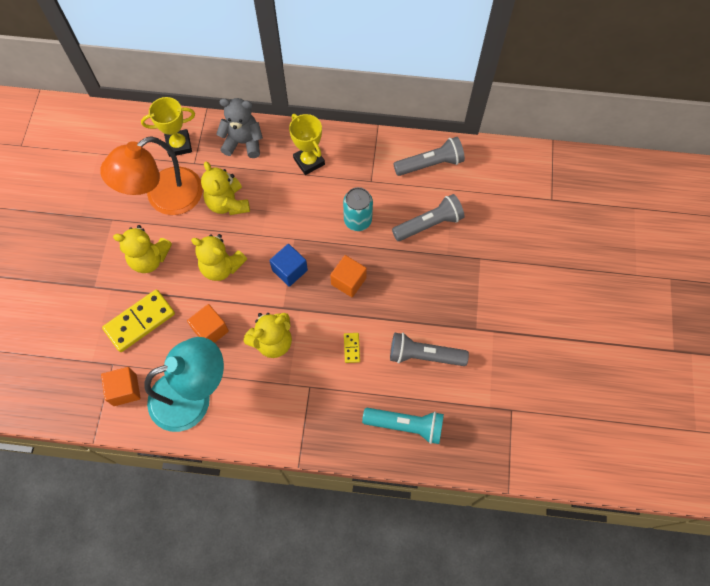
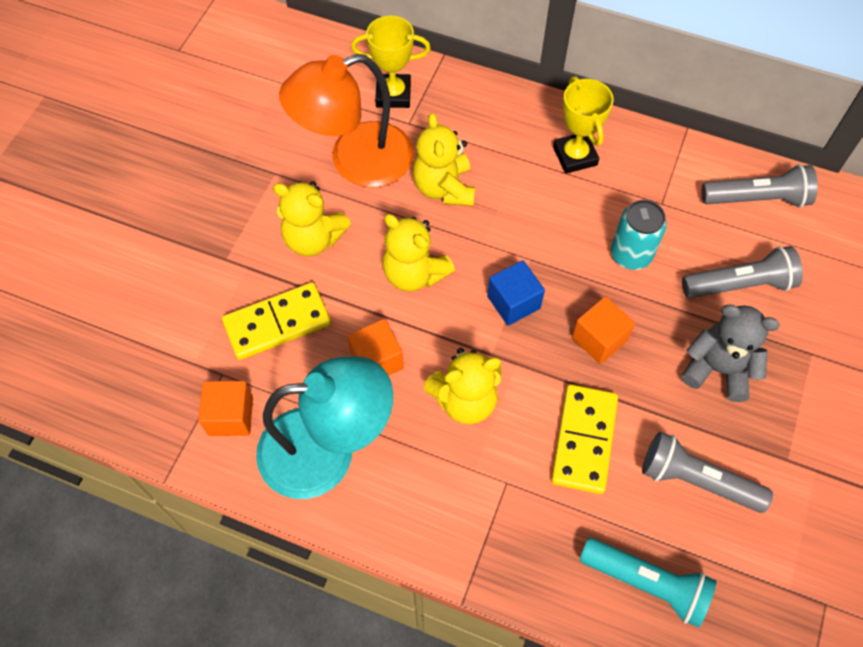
camera: 15 degrees right, 5 degrees down
(243, 142) = (485, 110): grey teddy bear -> grey teddy bear (717, 369)
(351, 348) = (584, 440): yellow domino -> yellow domino, size x2.18

